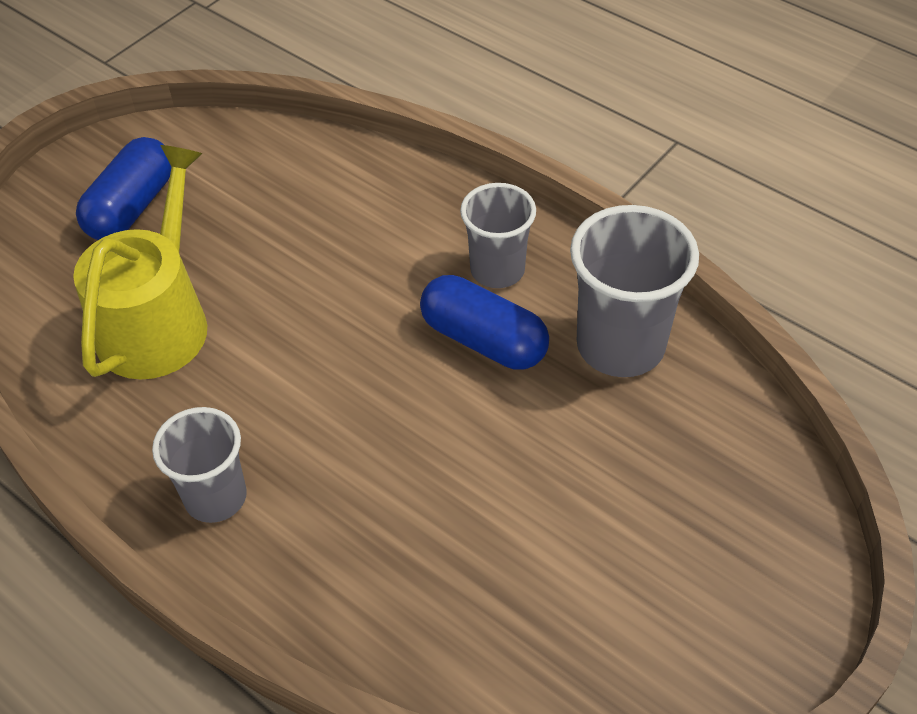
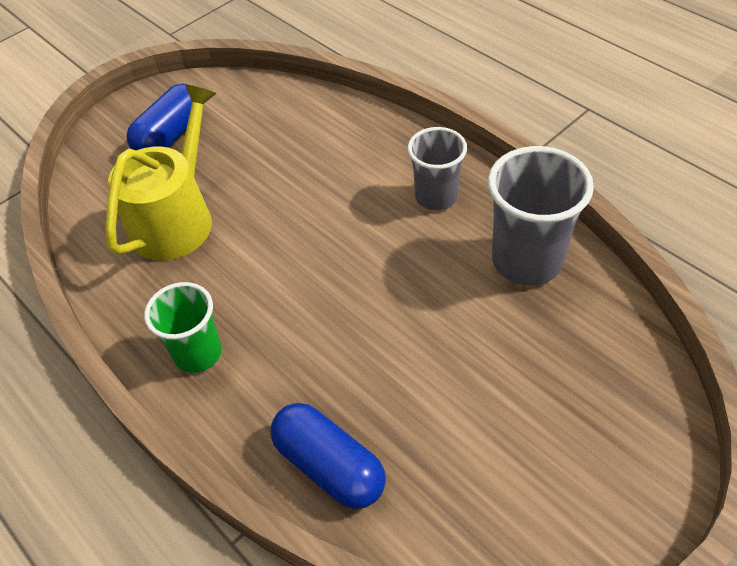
camera: 10 degrees right, 0 degrees up
(215, 497) = (198, 353): grey cup -> green cup
(484, 340) = (419, 249): blue capsule -> blue capsule (329, 466)

